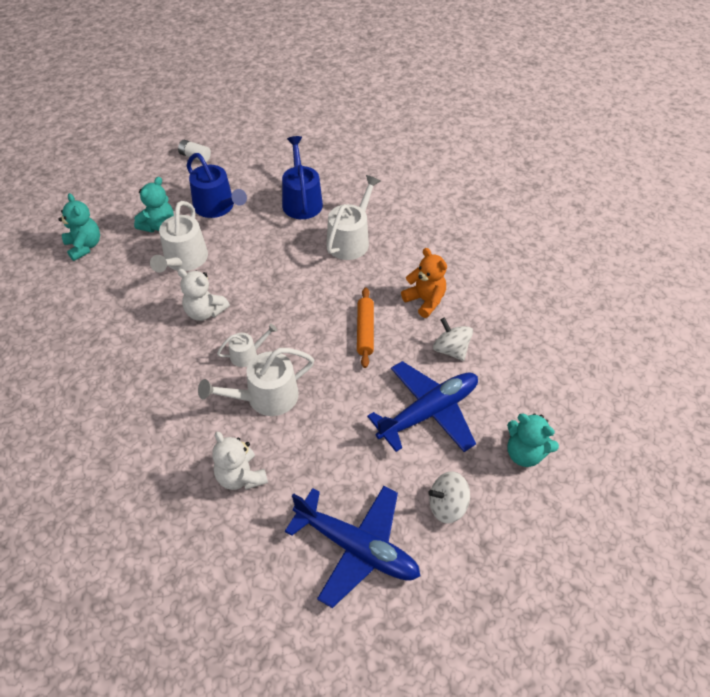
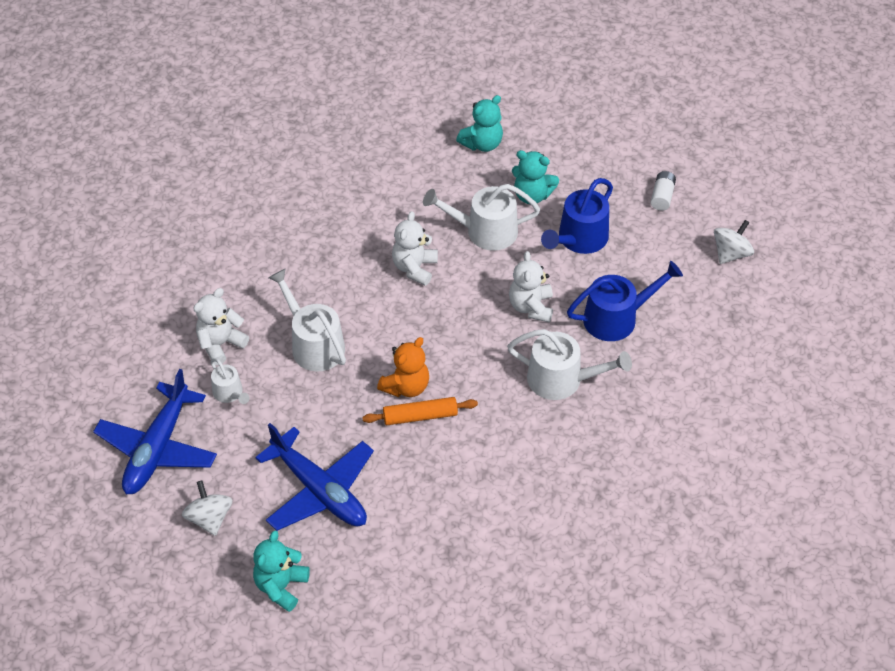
camera: 80 degrees right, 0 degrees up
(247, 354) = (365, 317): white watering can -> white watering can (229, 393)
(274, 245) = (531, 307): none -> white teddy bear
(425, 300) = (480, 469): orange teddy bear -> orange teddy bear (406, 386)
(451, 349) = (410, 503): white spinning top -> white spinning top (731, 253)

